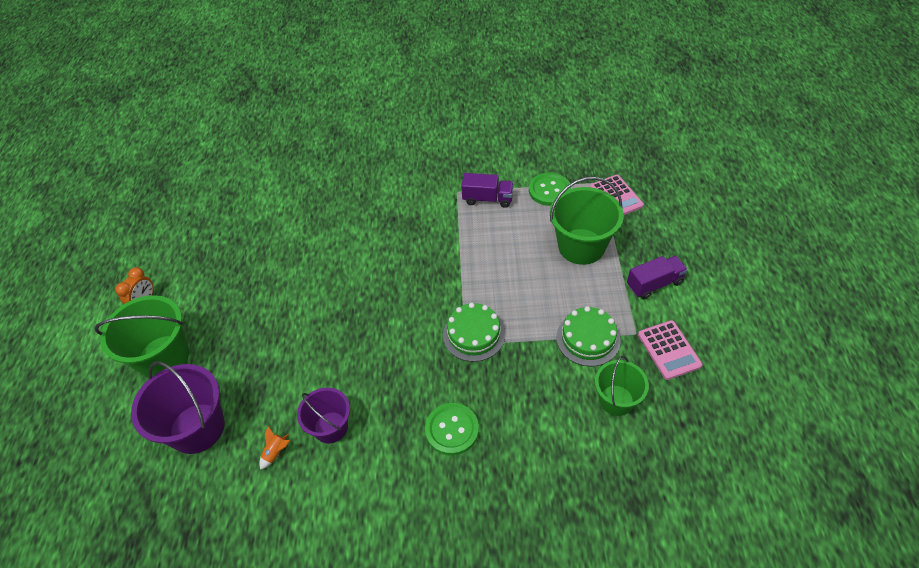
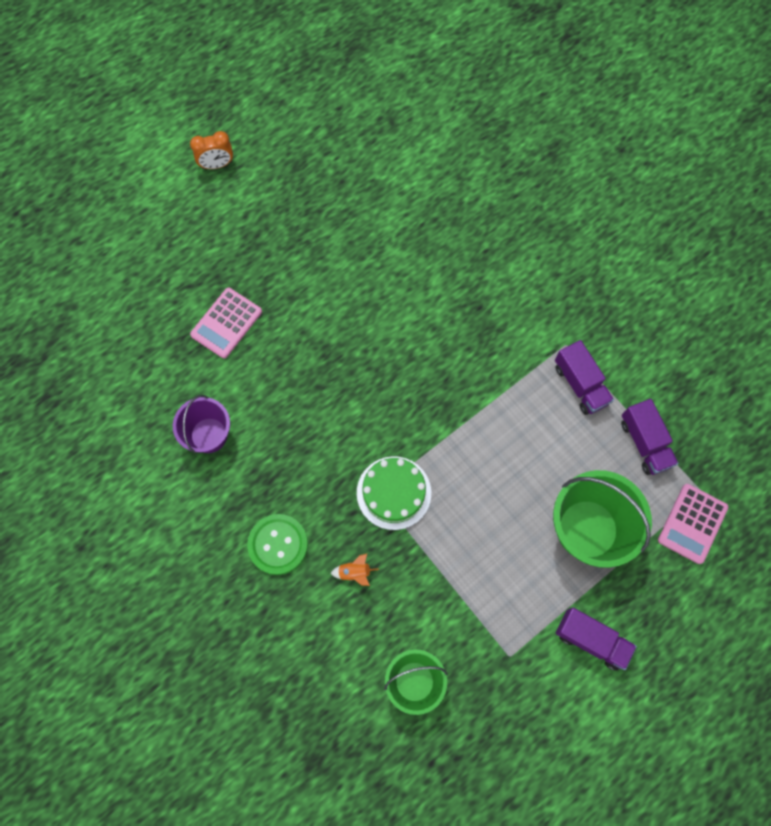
camera: 50 degrees right, 20 degrees up
(164, 357) = (177, 233): green bucket -> none
(197, 428) = (134, 323): purple bucket -> none
(276, 452) = (156, 408): orange rocket -> orange rocket (354, 572)
(549, 190) = (644, 443): green button -> purple truck
(588, 338) = (468, 610): green cake -> none
(668, 350) = (512, 702): pink calculator -> pink calculator (226, 323)

